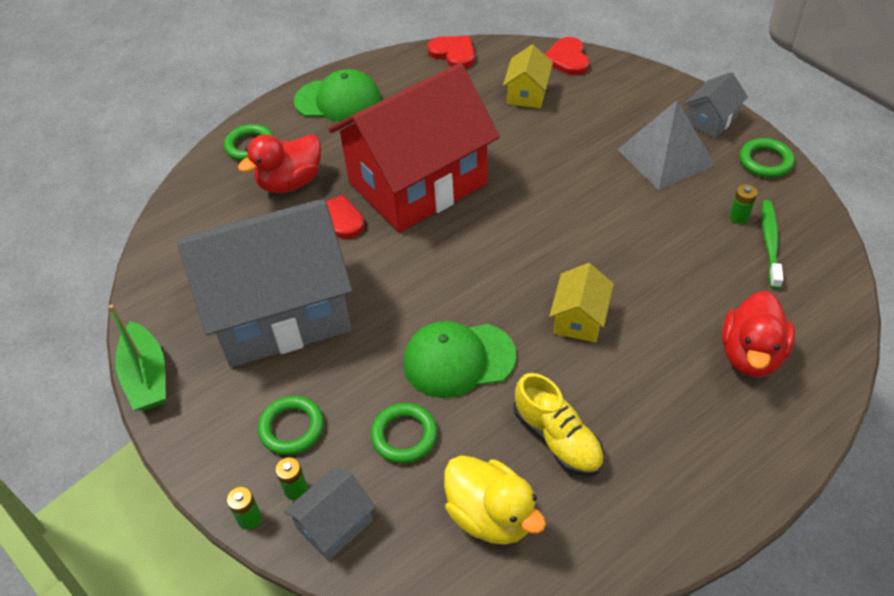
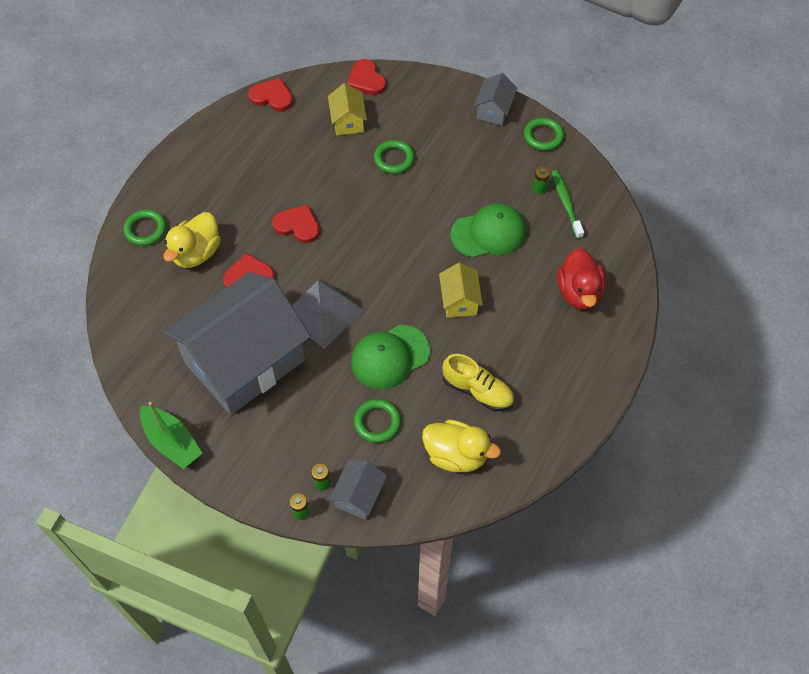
camera: 25 degrees left, 10 degrees up
(290, 182) = (196, 253): red duck -> yellow duck
(292, 428) = (298, 443): green ring -> green ring (394, 159)
(338, 100) = (197, 167): green cap -> green cap (489, 233)
(417, 183) = (297, 225): red house -> red heart
(665, 157) = (472, 152): grey pyramid -> grey pyramid (322, 312)

